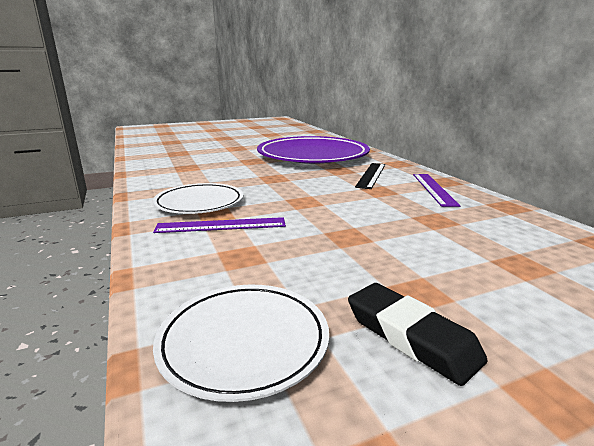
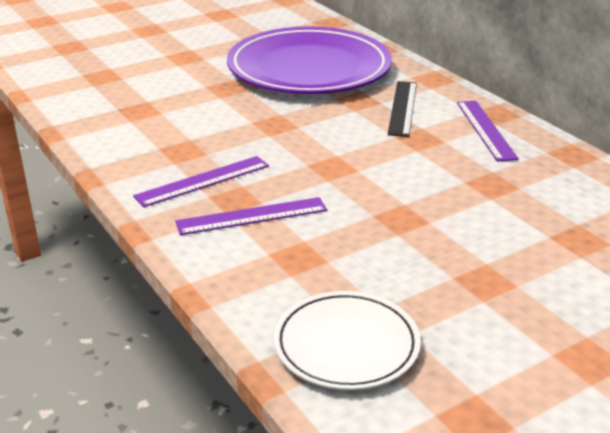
camera: 10 degrees left, 10 degrees up
(199, 203) = (203, 181): white plate -> purple ruler
(411, 337) = (483, 324): black eraser -> none

